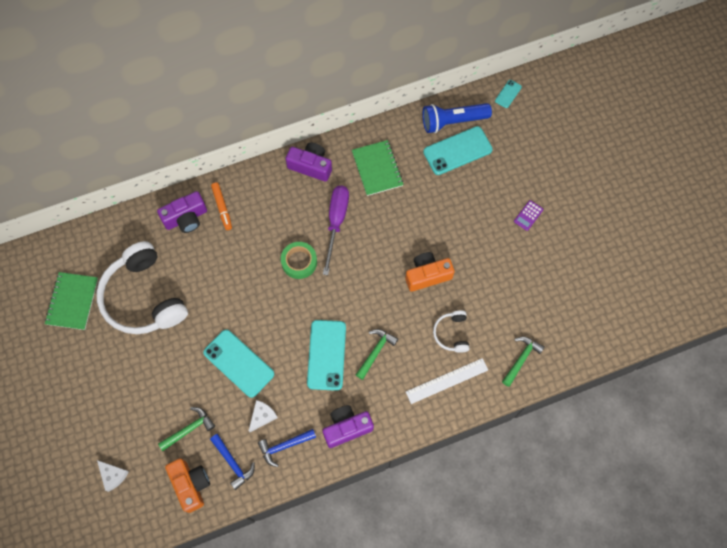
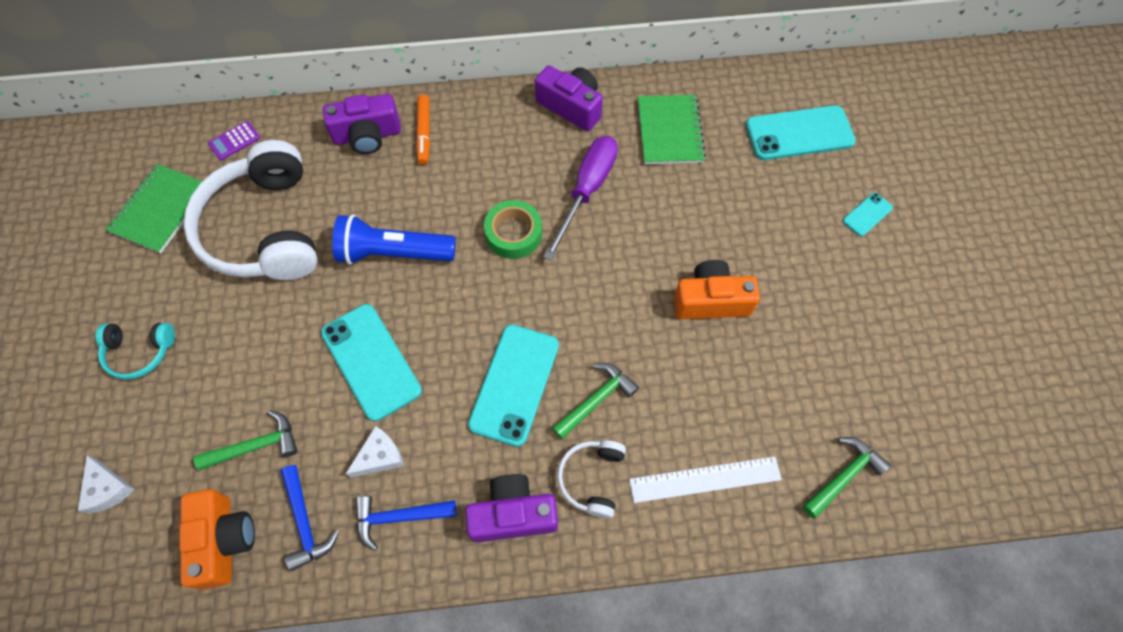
camera: 15 degrees right, 5 degrees down
(98, 393) = (140, 352): none -> turquoise headphones
(452, 121) = (800, 93): blue flashlight -> blue flashlight (393, 253)
(452, 333) = (731, 402): white headphones -> white headphones (592, 478)
(508, 94) = (893, 74): turquoise phone -> turquoise phone (867, 214)
(528, 215) = (895, 249): purple calculator -> purple calculator (234, 141)

